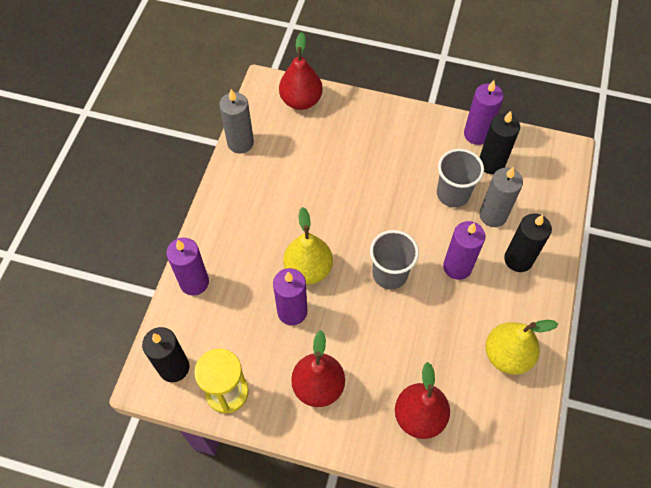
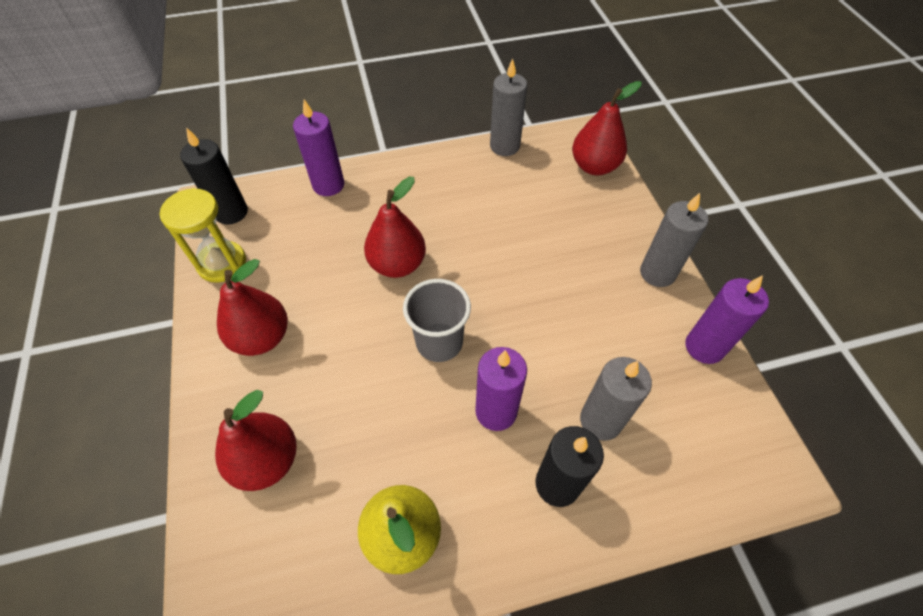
camera: 60 degrees right, 5 degrees down
(292, 311) = (339, 274): purple candle -> none
(308, 269) = (397, 264): yellow pear -> red pear
(412, 123) = (657, 273): none -> grey candle
(453, 194) = (595, 359): grey cup -> none
(491, 163) = (676, 383): black candle -> none

